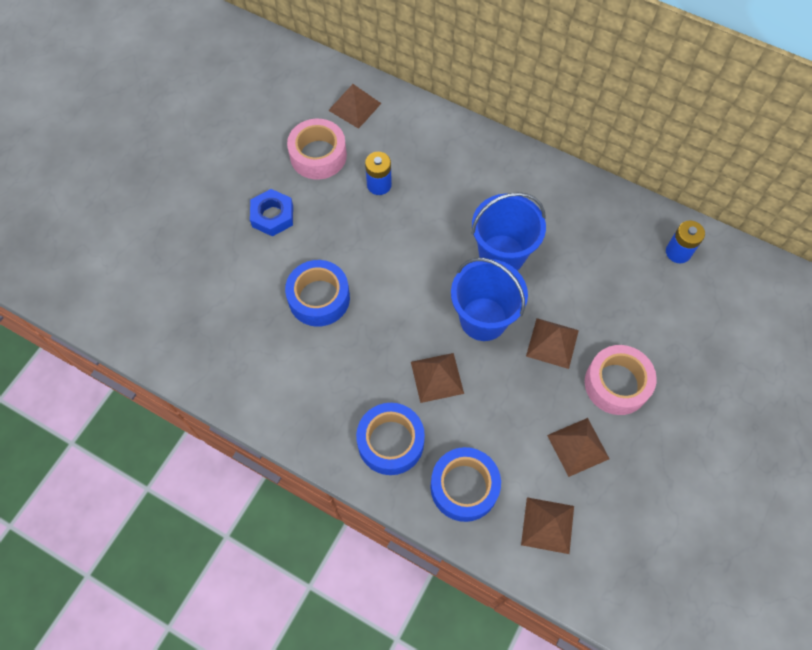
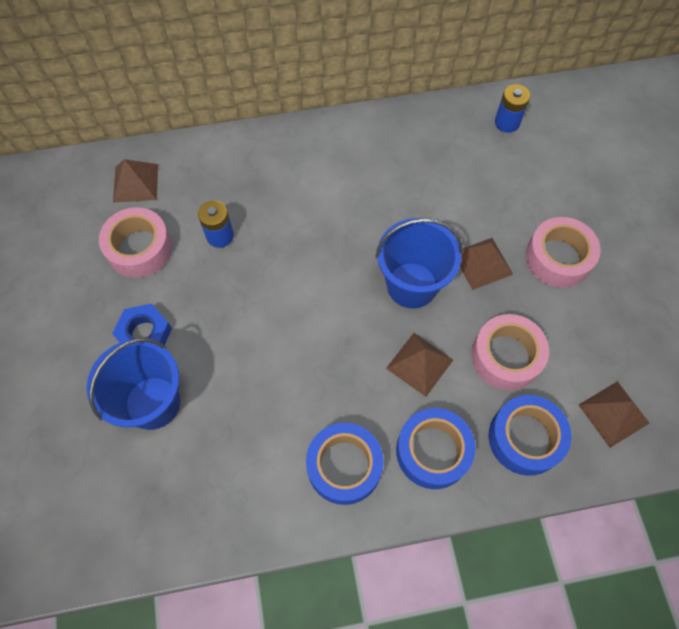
camera: 40 degrees left, 0 degrees up
(319, 298) = (256, 375): blue tape -> blue tape (344, 466)
(502, 255) = (378, 221): blue bucket -> blue bucket (153, 402)
(505, 422) = (506, 356): none -> pink tape
(578, 446) = (576, 331): brown pyramid -> none

